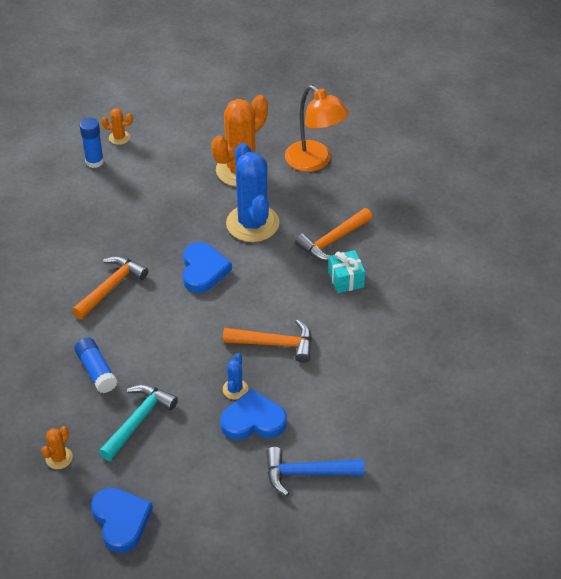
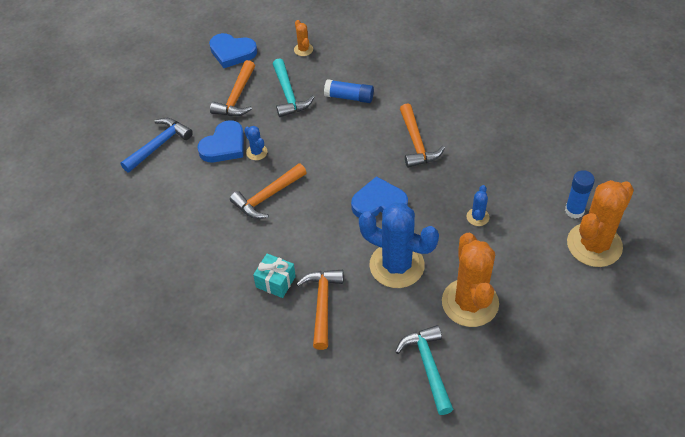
camera: 135 degrees right, 5 degrees up
(119, 137) = (594, 245): orange cactus -> orange cactus, size x2.32
(156, 207) = (477, 217): none -> blue cactus
(183, 461) = (236, 97): none -> orange hammer
(203, 270) = (379, 203): blue heart -> blue heart turned 135 degrees clockwise
(314, 162) = (428, 366): orange lamp -> turquoise hammer

